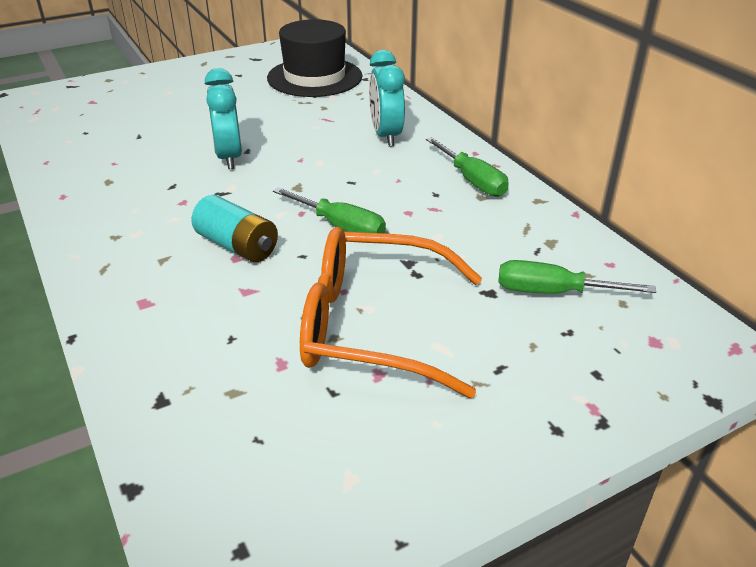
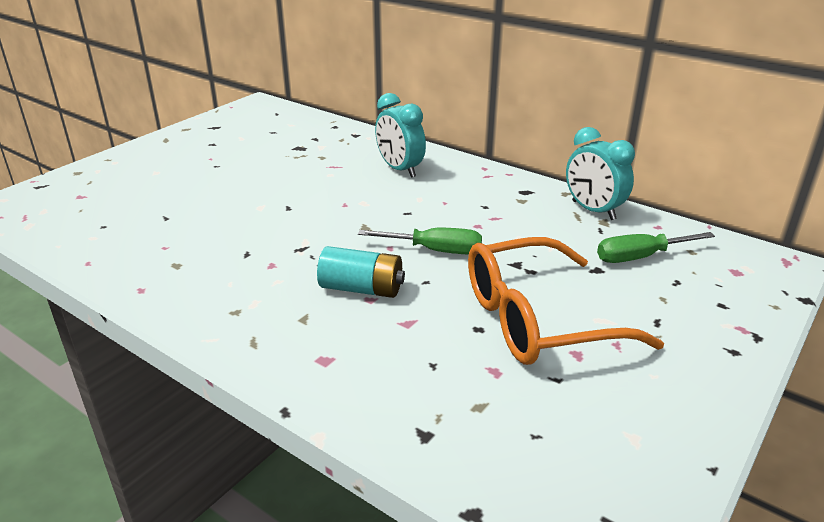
camera: 25 degrees left, 5 degrees down
(229, 157) = (277, 217): turquoise clock -> turquoise clock (593, 210)
(314, 77) = (288, 133): black hat -> none
(472, 180) = (503, 189): green screwdriver -> none

